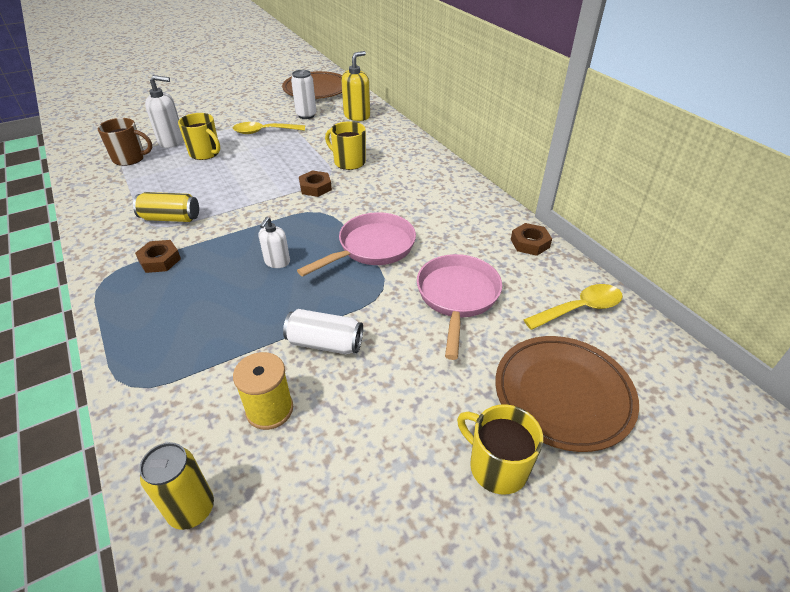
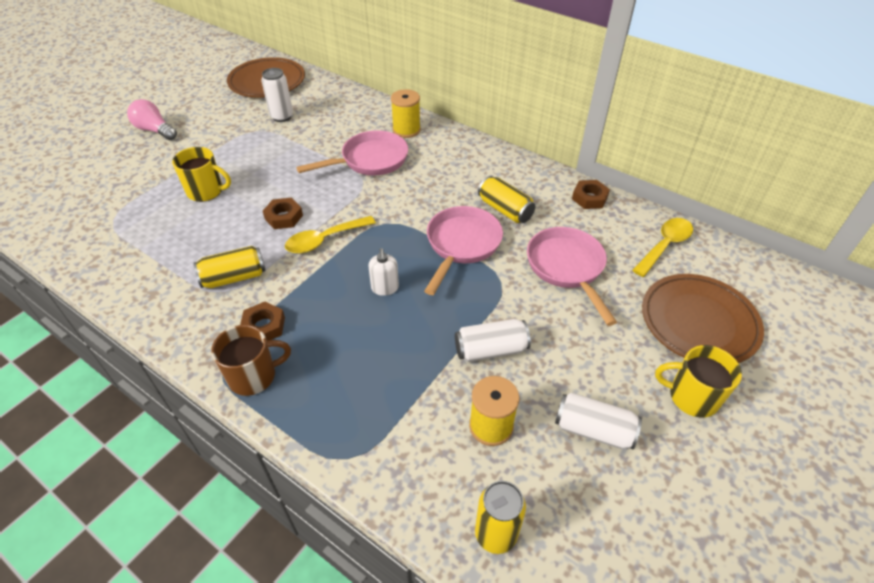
camera: 25 degrees left, 5 degrees up
(130, 158) = (120, 222): brown mug -> brown mug (254, 376)
(172, 141) = (152, 187): white soap dispenser -> none
(207, 105) = (155, 130): none -> pink light bulb
(264, 132) = (251, 148): yellow spoon -> yellow spoon (324, 240)
(315, 187) = (359, 198): brown nut -> brown nut (284, 217)
(349, 162) = (370, 160): yellow mug -> pink pan
(357, 116) = (337, 105): yellow soap dispenser -> none
(364, 454) = (593, 430): none -> white can
(399, 146) = (406, 130): none -> yellow spool
(436, 230) = (505, 210): none -> yellow can

